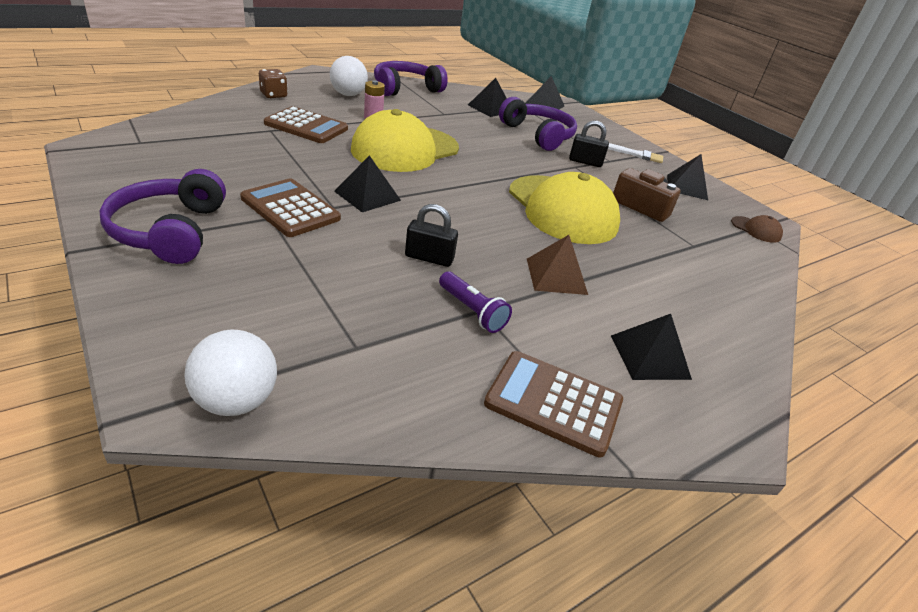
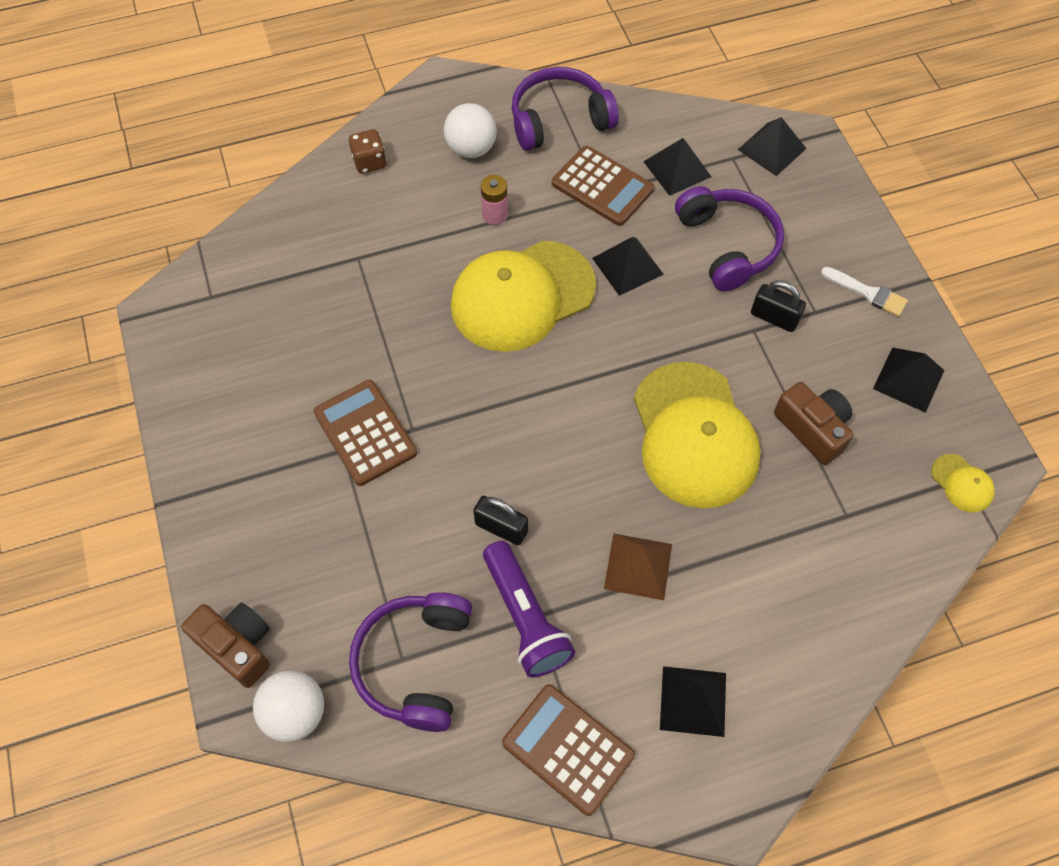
camera: 20 degrees right, 25 degrees up
(160, 349) = (237, 646): none -> brown camera
(170, 231) = (244, 473): purple headphones -> purple headphones (415, 663)
(306, 126) = (403, 245): brown calculator -> brown calculator (602, 186)
(367, 195) = (454, 406): black pyramid -> black pyramid (627, 266)
(472, 311) = (525, 617): purple flashlight -> purple flashlight, size x1.57
(756, 230) = (962, 483): brown cap -> yellow cap

